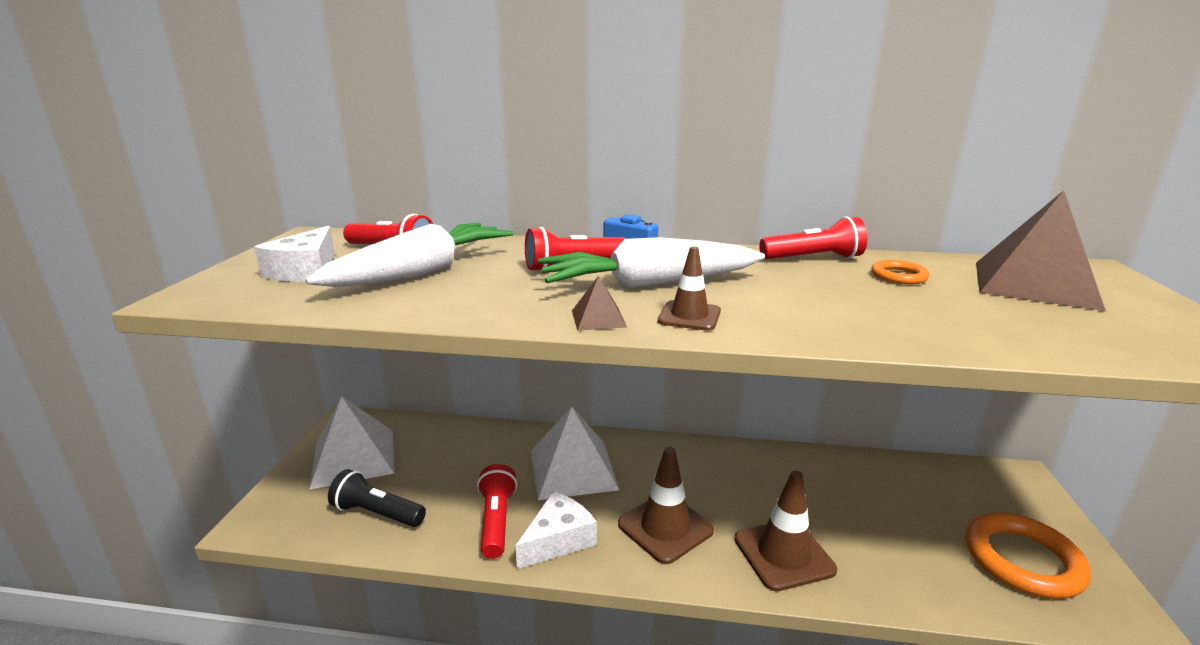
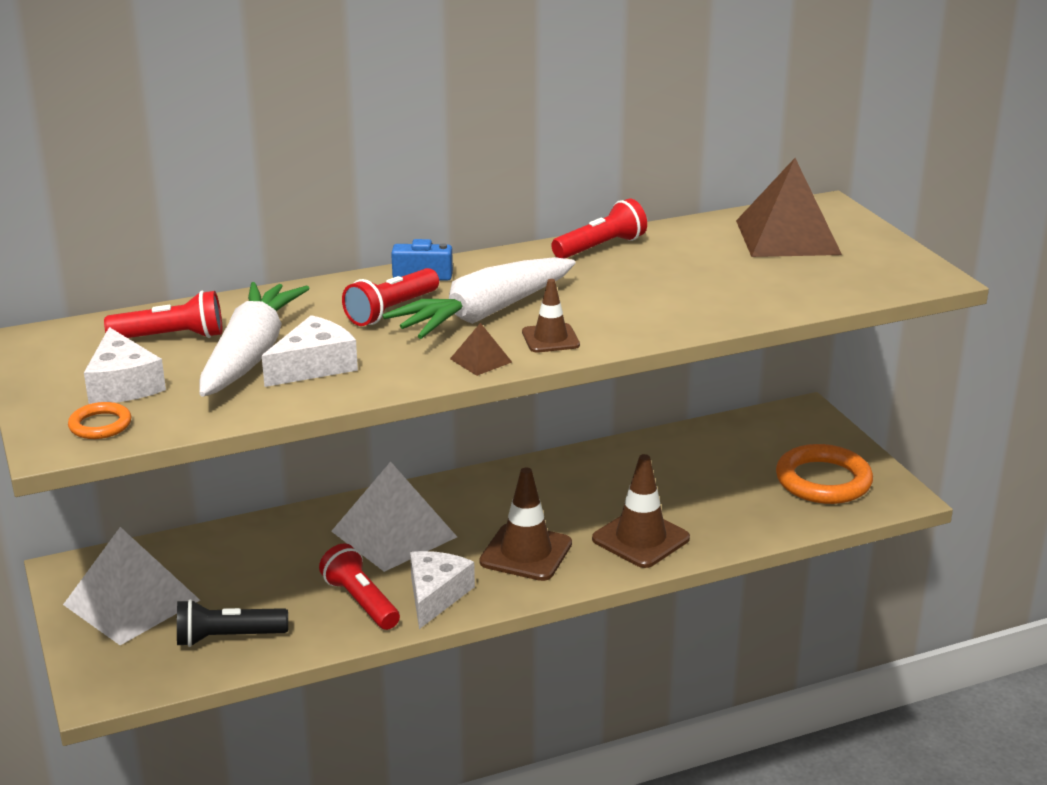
camera: 30 degrees left, 5 degrees up
(453, 290) = (314, 366): none -> white cheese
(898, 276) = (683, 253): orange ring -> orange ring (100, 425)

